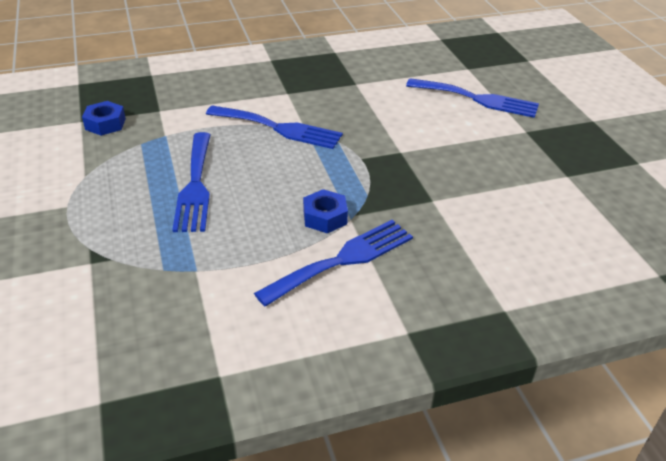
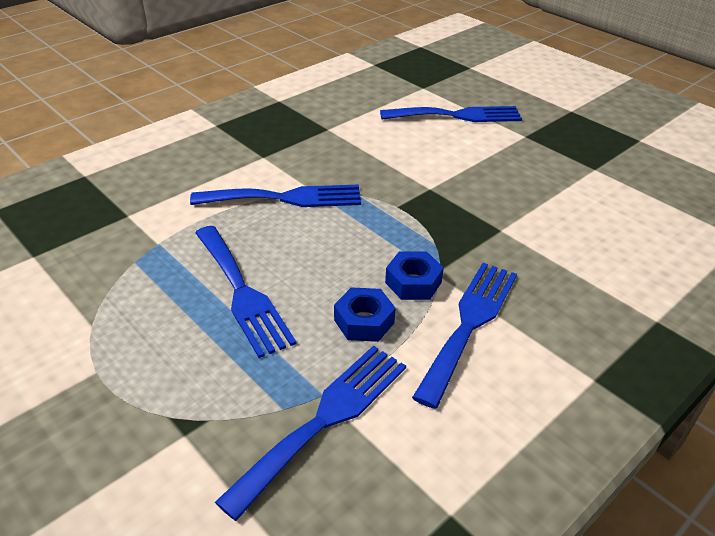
camera: 25 degrees left, 0 degrees up
(105, 124) = (70, 251): blue nut -> blue nut (364, 321)
(185, 286) = (325, 419): none -> blue fork

